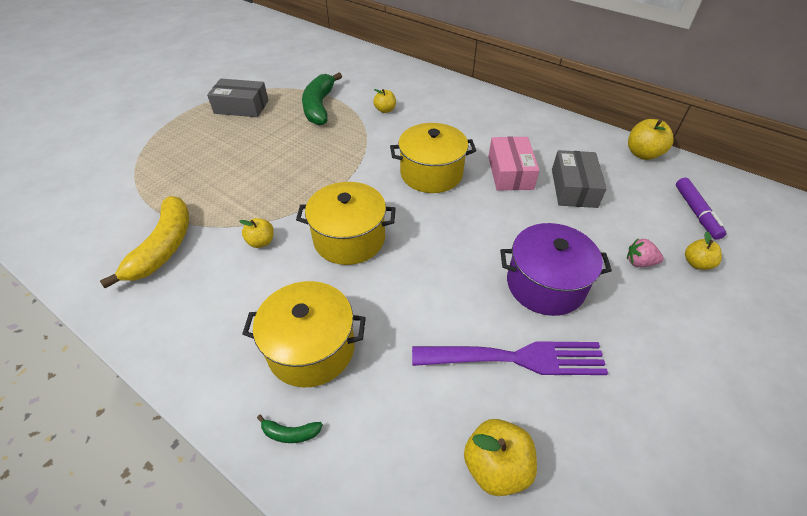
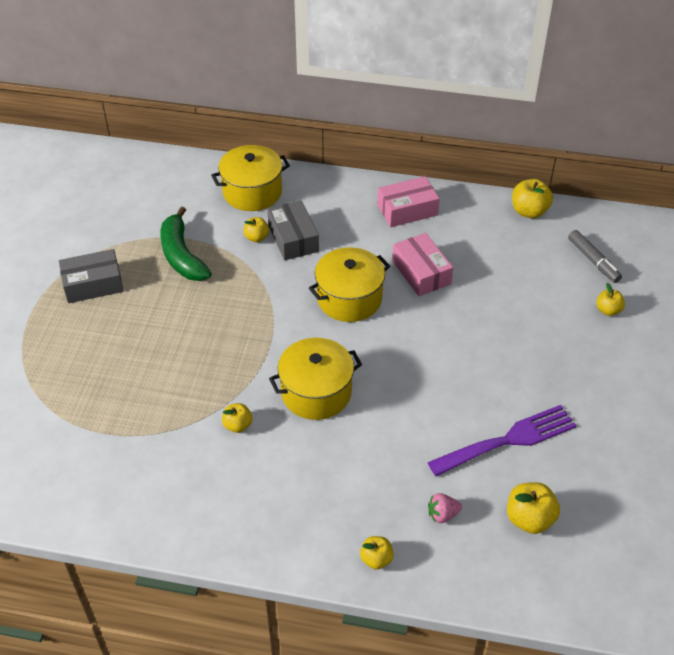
camera: 25 degrees left, 0 degrees up
(164, 247) = (149, 464): yellow banana -> none
(290, 433) = (376, 559): green banana -> yellow apple
(311, 348) = (349, 496): yellow pot -> yellow pot (252, 192)
(524, 124) = (407, 210): none -> pink box
(545, 284) = (502, 372): purple pot -> none
(573, 188) = (484, 270): grey box -> grey box (293, 238)
(639, 262) = (565, 325): pink strawberry -> pink strawberry (442, 514)
(696, 212) = (593, 261): purple marker -> grey marker

